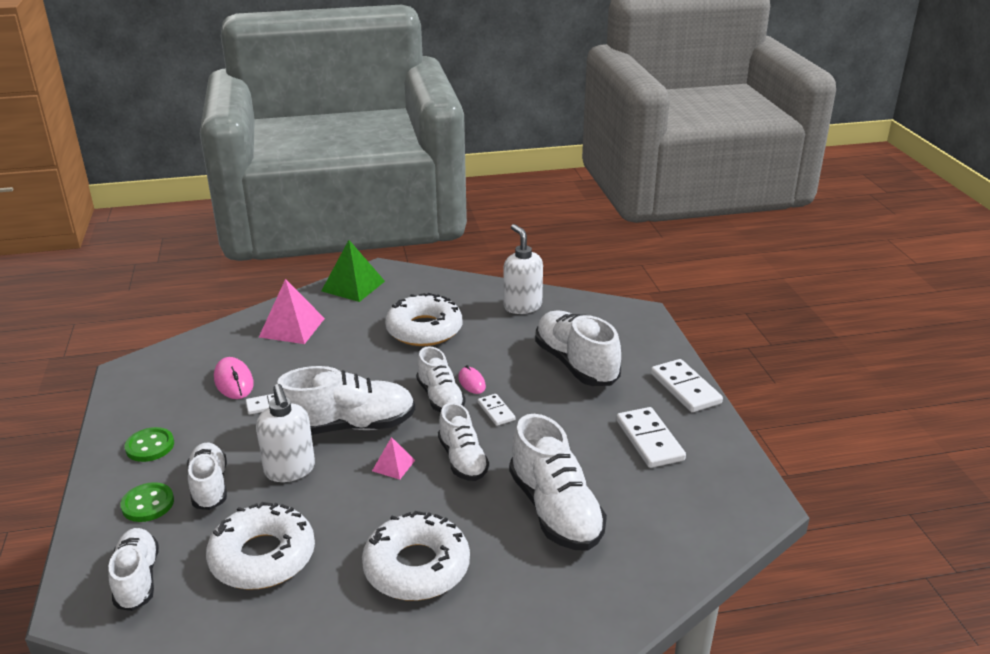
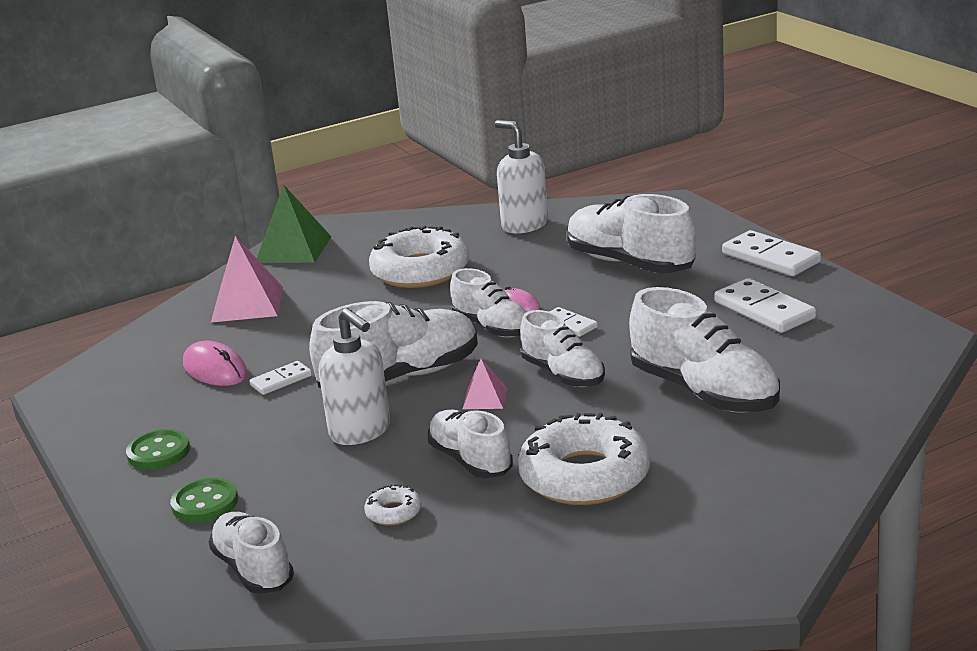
camera: 15 degrees left, 5 degrees down
(209, 486) = (271, 469): white shoe -> white shoe (470, 460)
(263, 557) = (393, 512): white donut -> white donut, size x0.43

